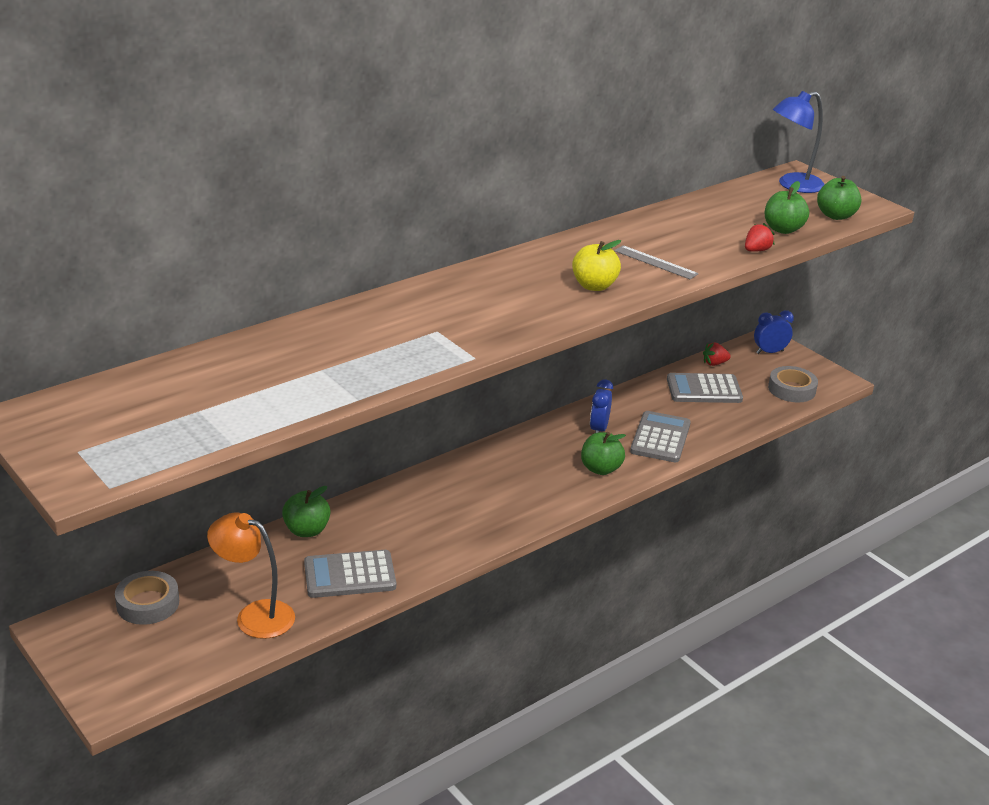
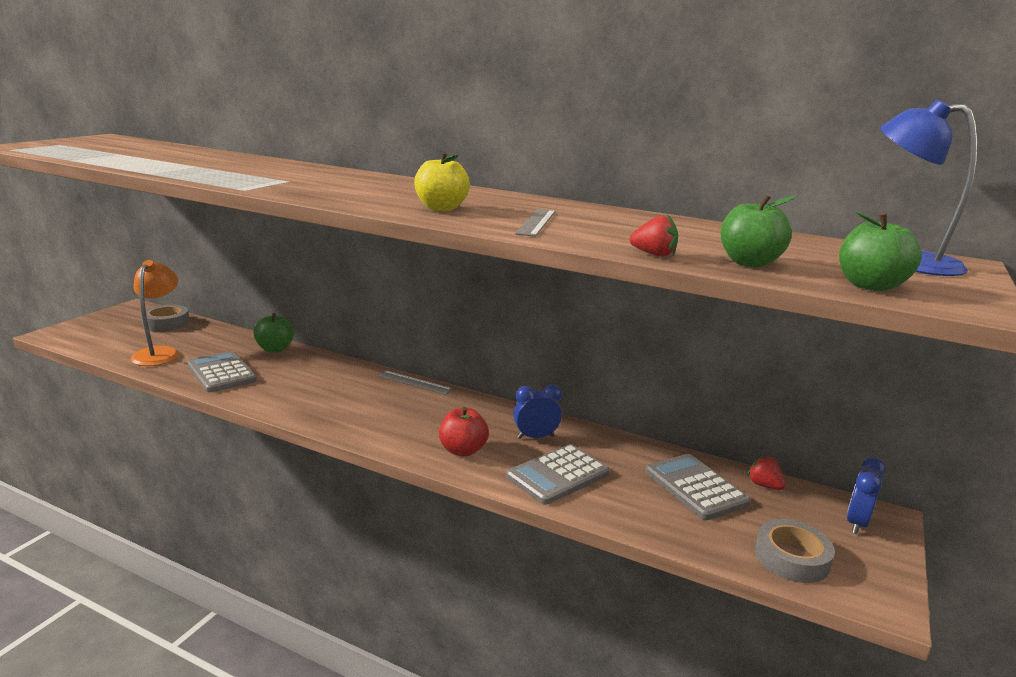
camera: 65 degrees right, 10 degrees down
(457, 461) = (414, 382): none -> grey ruler
(600, 469) = (463, 450): green apple -> red apple
(660, 438) = (558, 475): grey calculator -> grey calculator turned 150 degrees clockwise
(769, 352) = (857, 523): blue clock -> blue clock turned 105 degrees counterclockwise

